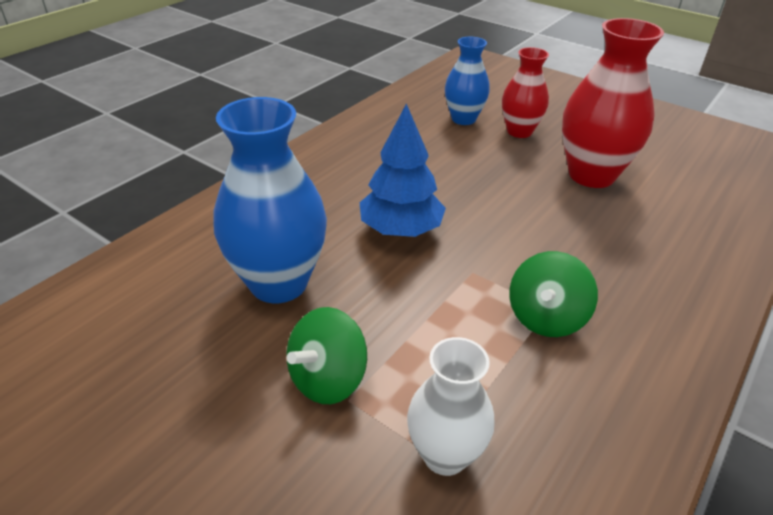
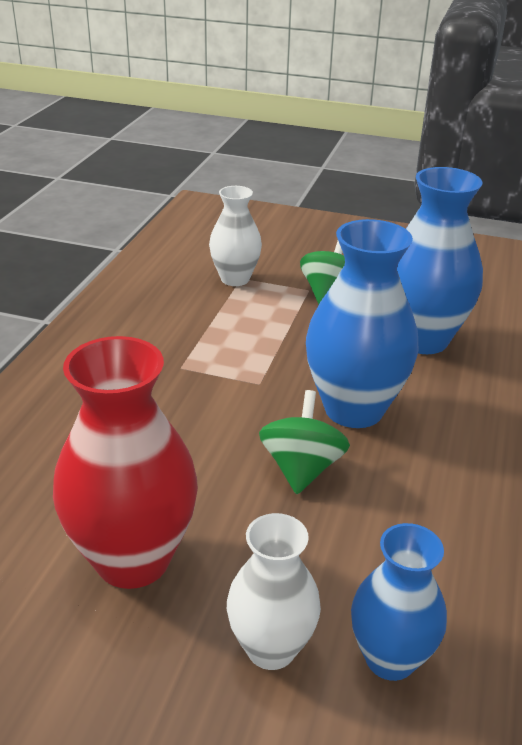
camera: 160 degrees right, 5 degrees down
(401, 230) = (354, 409): blue tree -> blue vase
(519, 131) = (271, 648): red vase -> white vase
(546, 317) = (182, 359): green spinning top -> green spinning top (302, 468)

